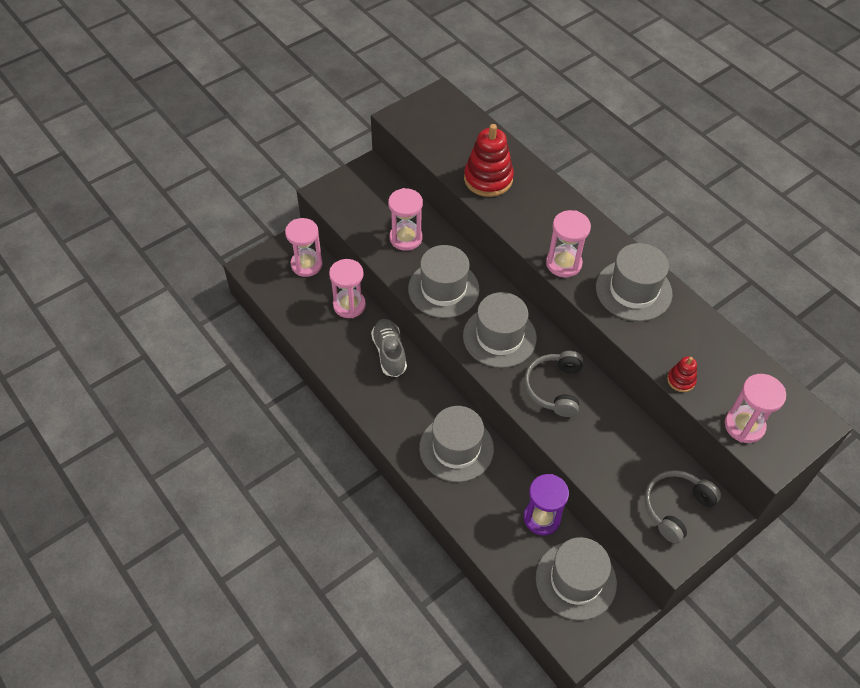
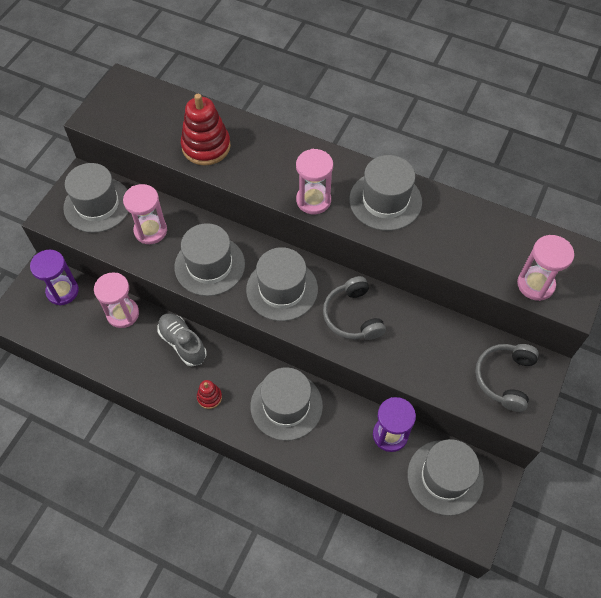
camera: 25 degrees left, 5 degrees up
(306, 264) = (62, 291): pink hourglass -> purple hourglass
(370, 198) = (97, 205): none -> grey hat
(681, 380) = (465, 266): red stacking toy -> red stacking toy (209, 397)

